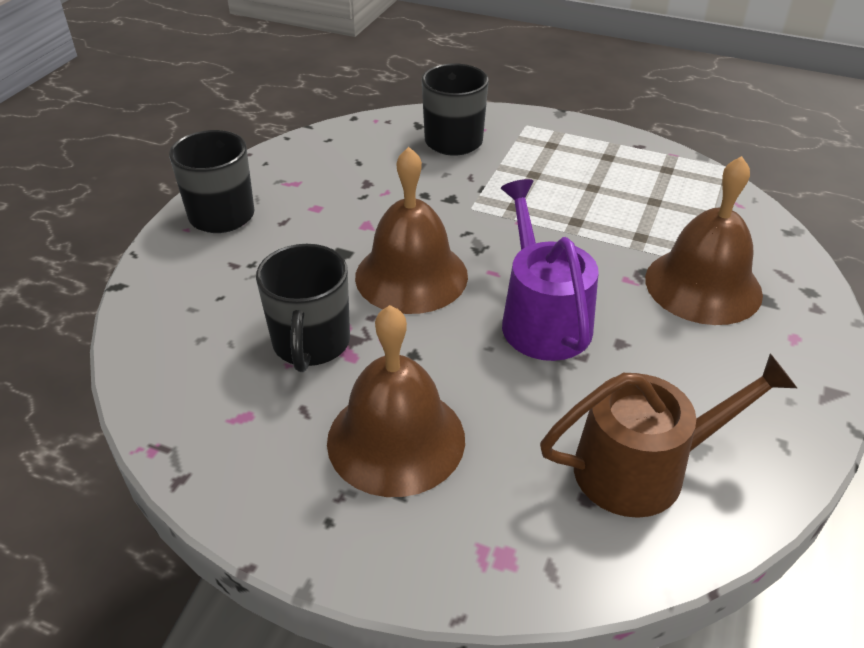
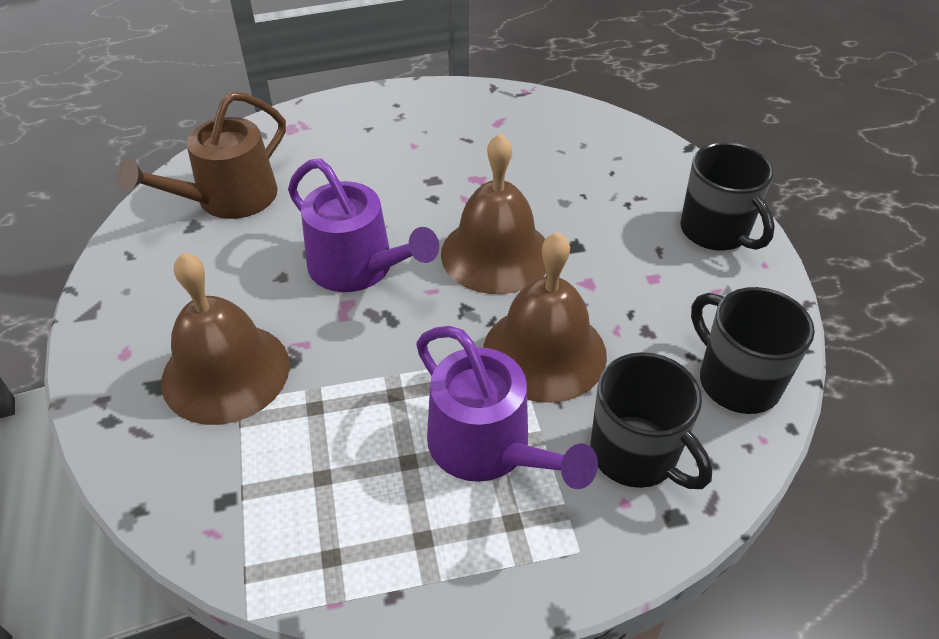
camera: 145 degrees right, 5 degrees up
(311, 344) = (509, 173): black mug -> black mug (736, 381)
(396, 439) = (396, 149): brown bell -> brown bell (544, 352)
(537, 174) = (487, 447): none -> purple watering can

